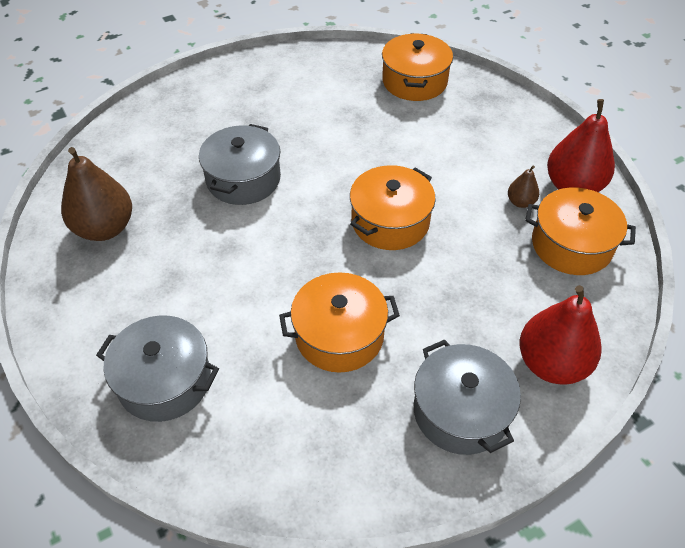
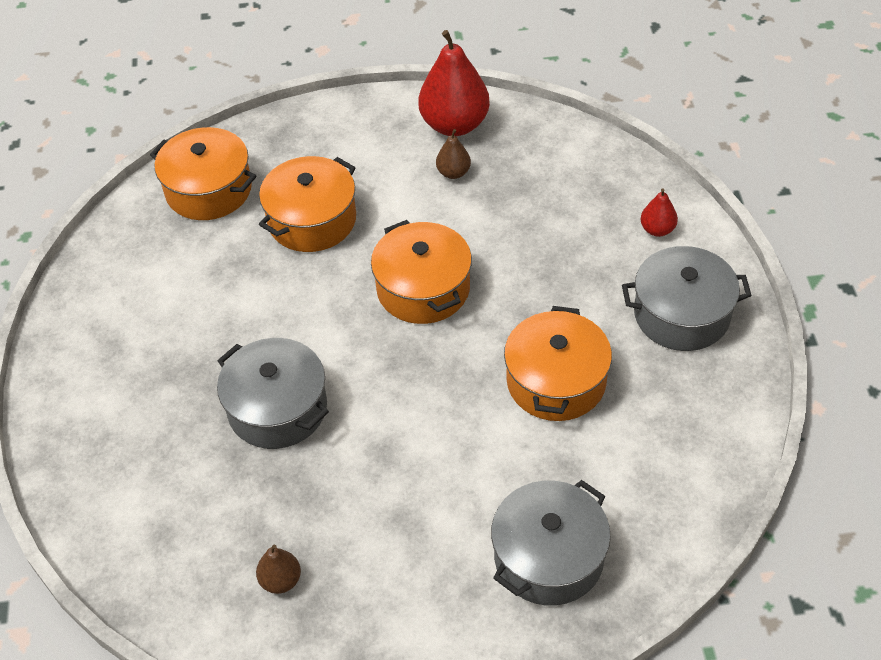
camera: 65 degrees left, 0 degrees up
(105, 228) = (281, 580): brown pear -> brown pear, size x0.48
(551, 363) = (657, 229): red pear -> red pear, size x0.48
(571, 245) = (529, 158): orange pot -> orange pot (312, 220)

